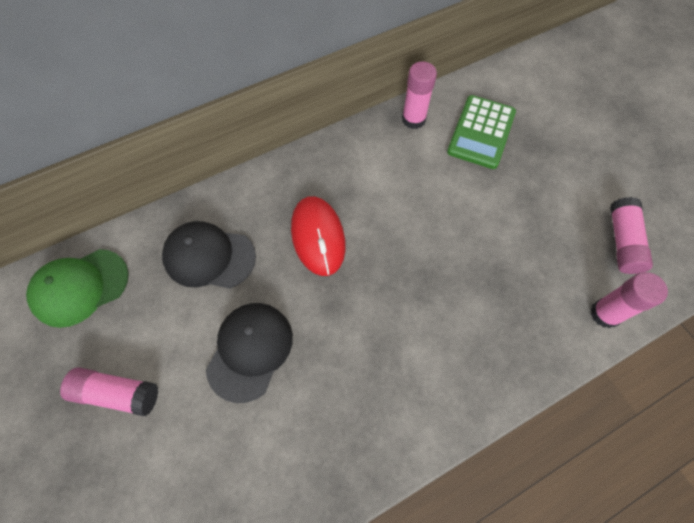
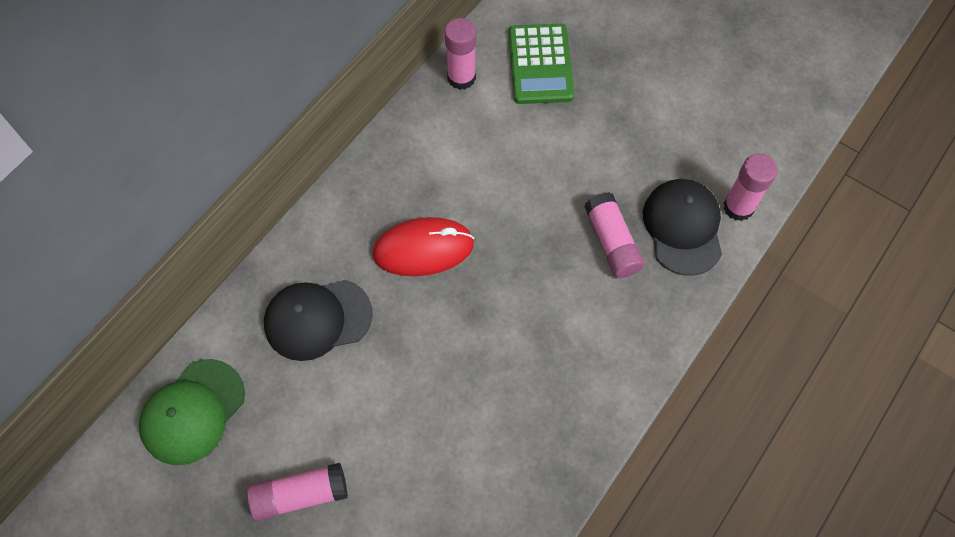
camera: 25 degrees left, 0 degrees up
(250, 351) = (414, 393): black cap -> black cap (683, 227)
(318, 237) = (423, 249): red mouse -> red mouse turned 60 degrees counterclockwise
(622, 242) = (727, 128): pink glue stick -> pink glue stick (612, 242)

